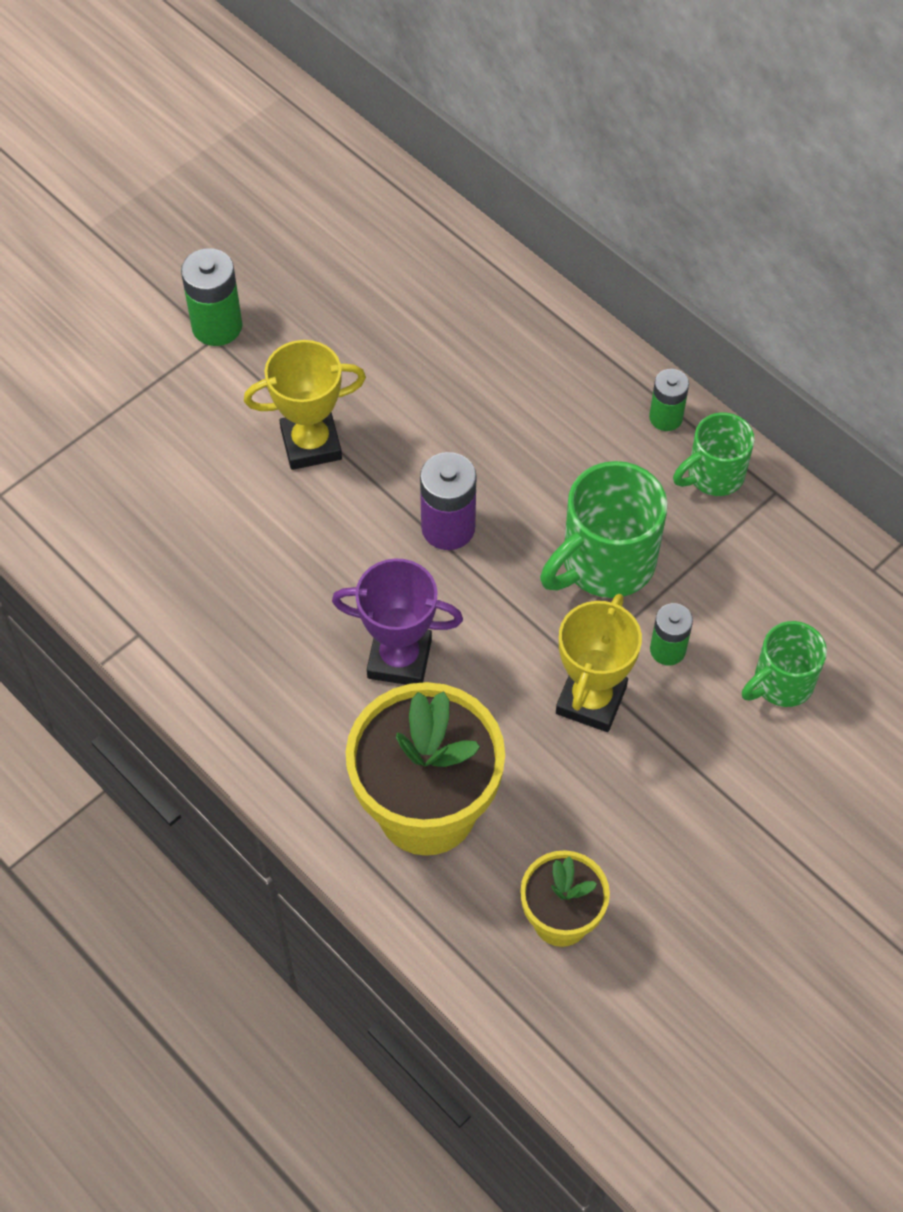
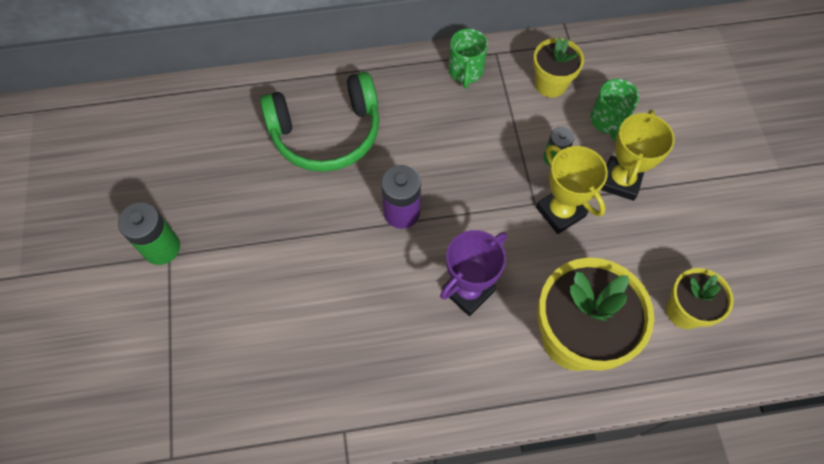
camera: 55 degrees left, 5 degrees up
(311, 444) = (289, 248): yellow trophy -> yellow trophy (620, 181)
(492, 384) = (326, 133): none -> green headphones
(605, 563) = (481, 152): green mug -> none
(665, 417) = (414, 69): green battery -> none
(781, 583) = (550, 84): none -> yellow flower pot

